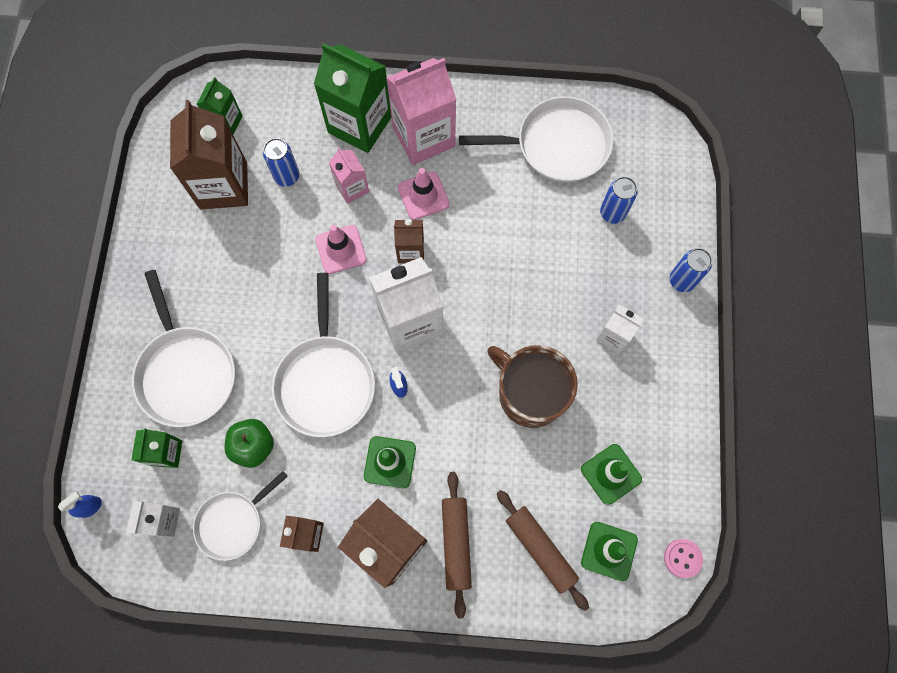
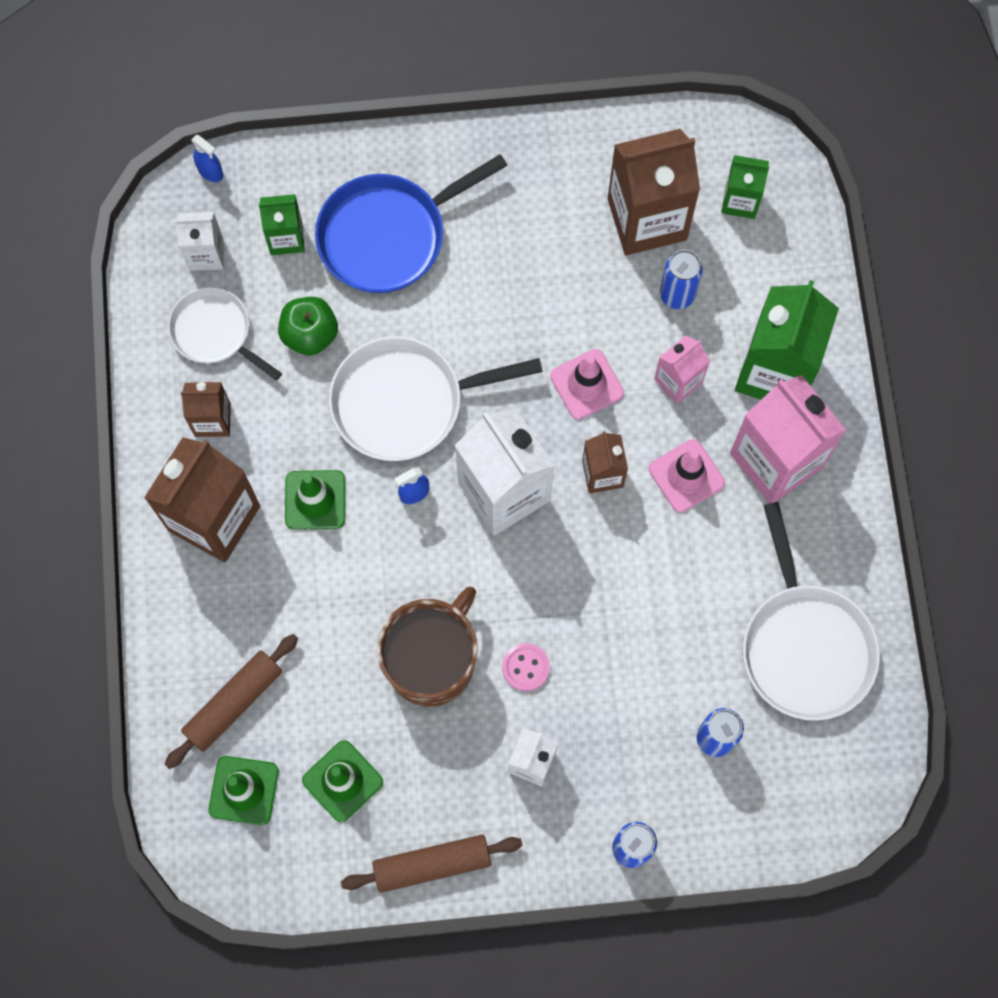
camera: 80 degrees right, 0 degrees up
(186, 373) = (388, 236): white pan -> blue pan
(456, 543) = (227, 598): brown rolling pin -> brown rolling pin (432, 864)
(682, 558) = (248, 887): pink button -> pink button (525, 667)

